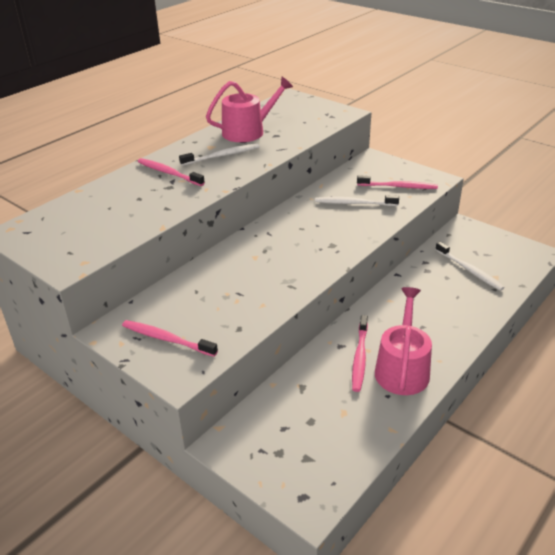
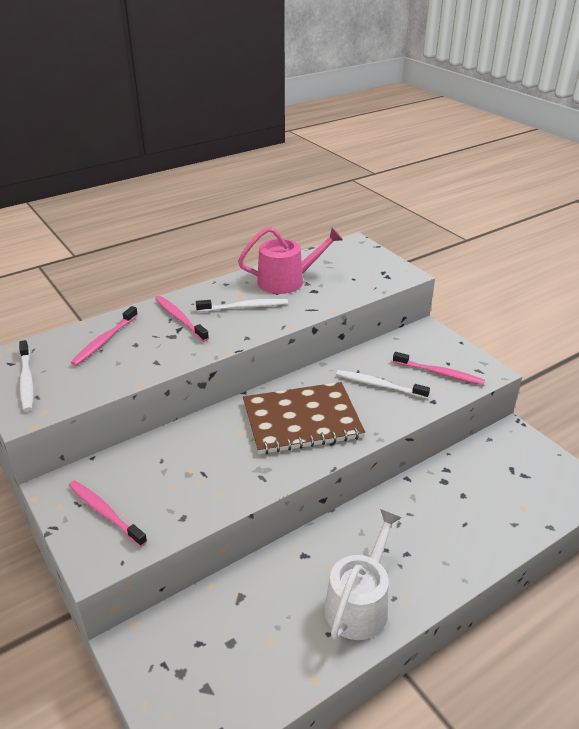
camera: 15 degrees right, 0 degrees up
(303, 239) = (302, 420): none -> brown notebook
(359, 358) = (318, 576): pink toothbrush -> pink toothbrush (104, 341)
(402, 369) = (359, 603): pink watering can -> white watering can
(469, 270) = (494, 492): white toothbrush -> white toothbrush (26, 381)

